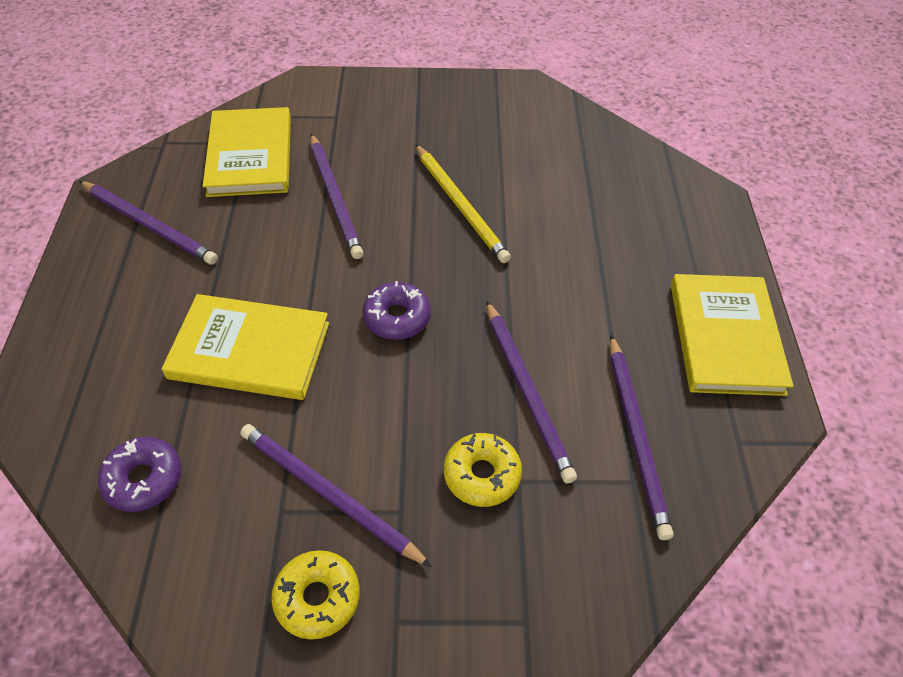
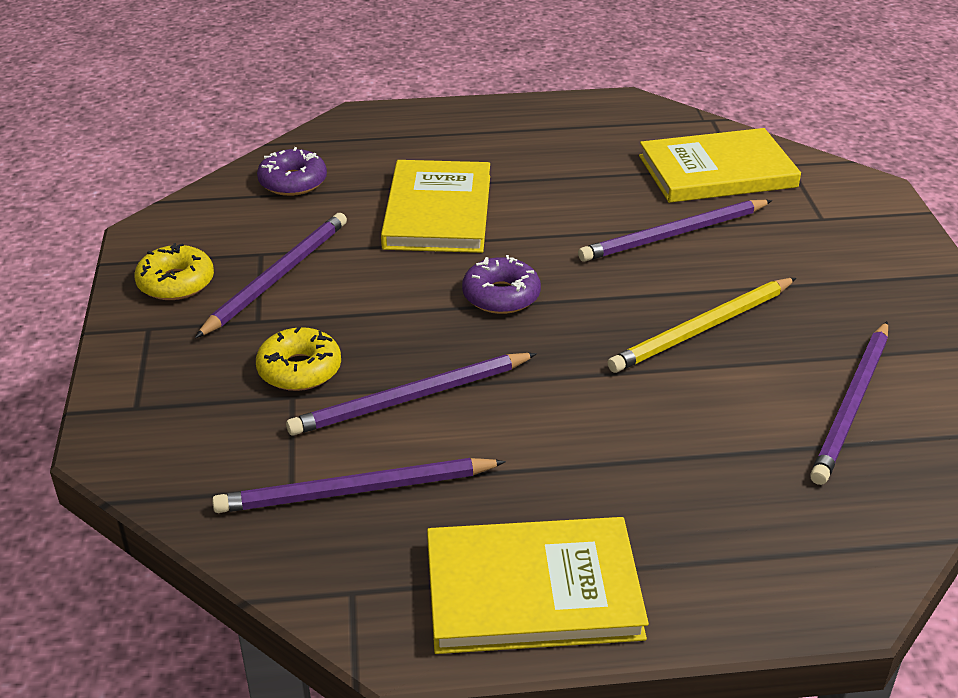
camera: 85 degrees right, 15 degrees down
(149, 225) = (585, 133): purple pencil -> purple pencil (852, 405)

